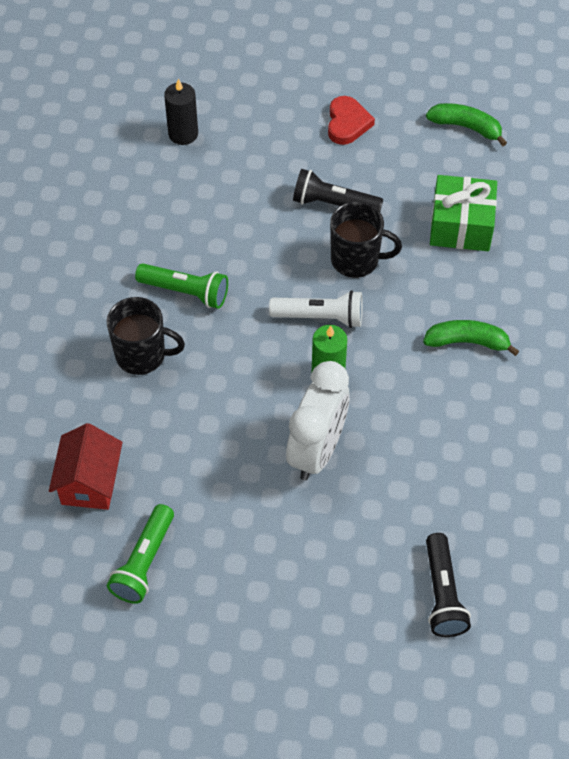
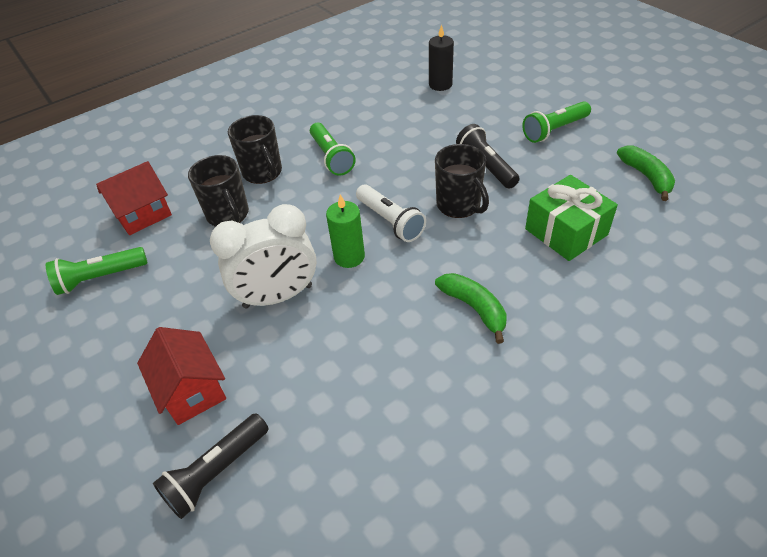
camera: 50 degrees right, 10 degrees down
(172, 419) = (228, 215): none -> black mug
(347, 123) = (554, 130): red heart -> green flashlight
(353, 566) = (192, 390): none -> red house

